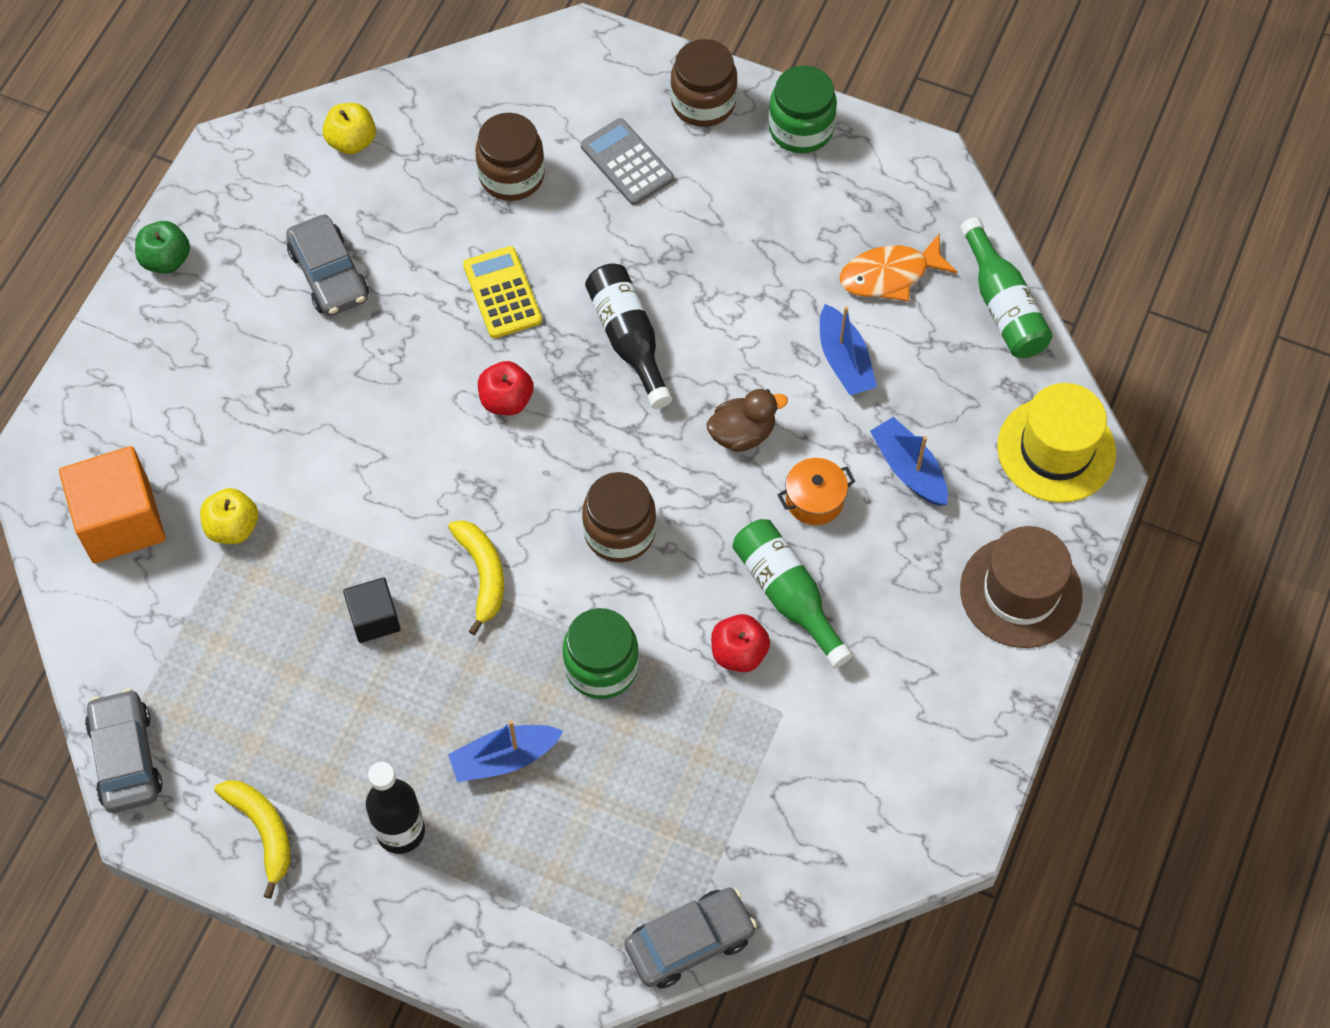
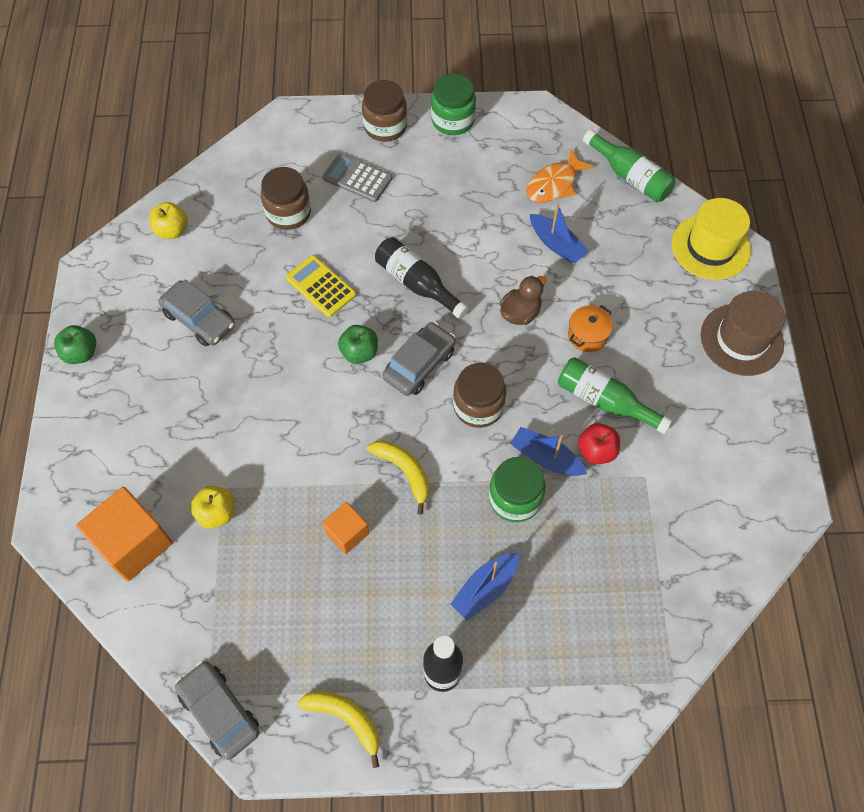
camera: 25 degrees left, 0 degrees up
(374, 618) = (347, 533): black cube -> orange cube
(506, 400) = (359, 352): red apple -> green apple
(689, 942) = (674, 657): grey car -> grey car (419, 364)
(908, 469) = (632, 293): blue boat -> blue boat (545, 458)

